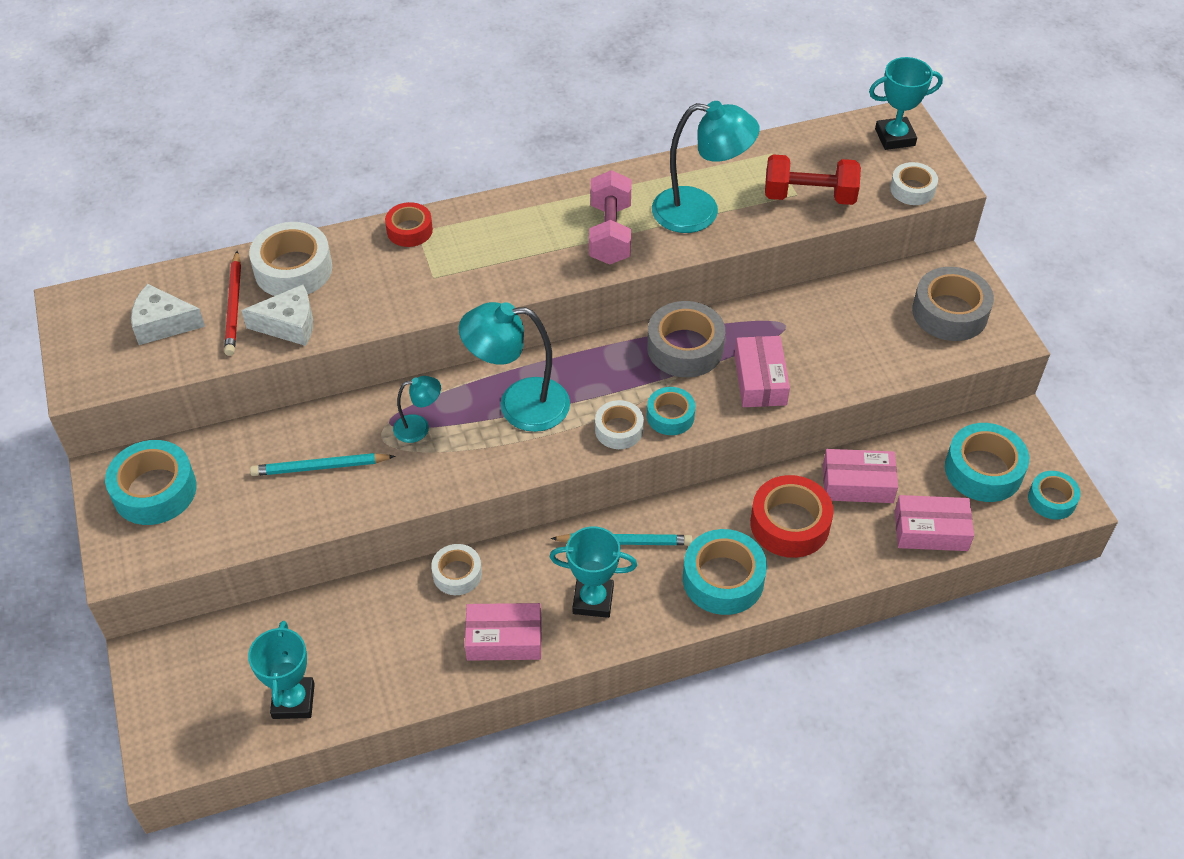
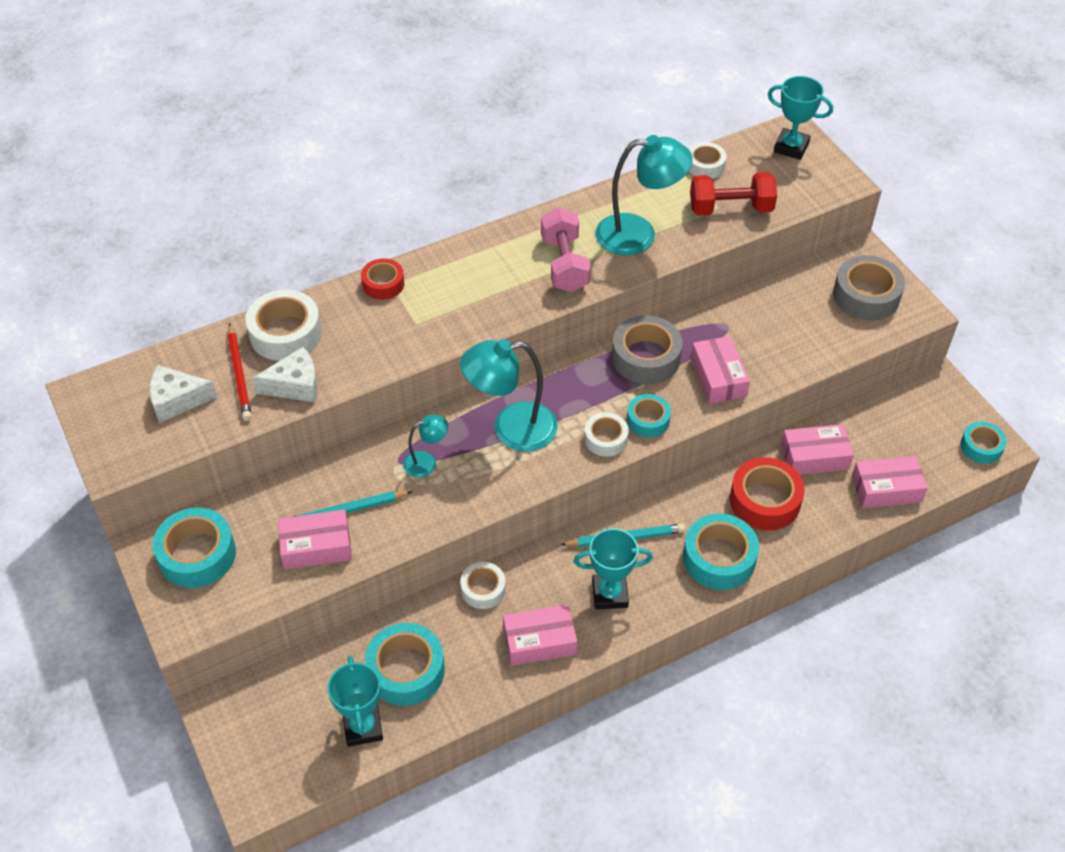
camera: 10 degrees left, 0 degrees up
(280, 500) = (316, 546): none -> pink box
(895, 137) = (791, 147): turquoise trophy -> turquoise trophy turned 45 degrees clockwise
(912, 189) = (817, 192): white tape -> white tape (705, 166)
(983, 470) = (918, 429): turquoise tape -> turquoise tape (406, 670)

